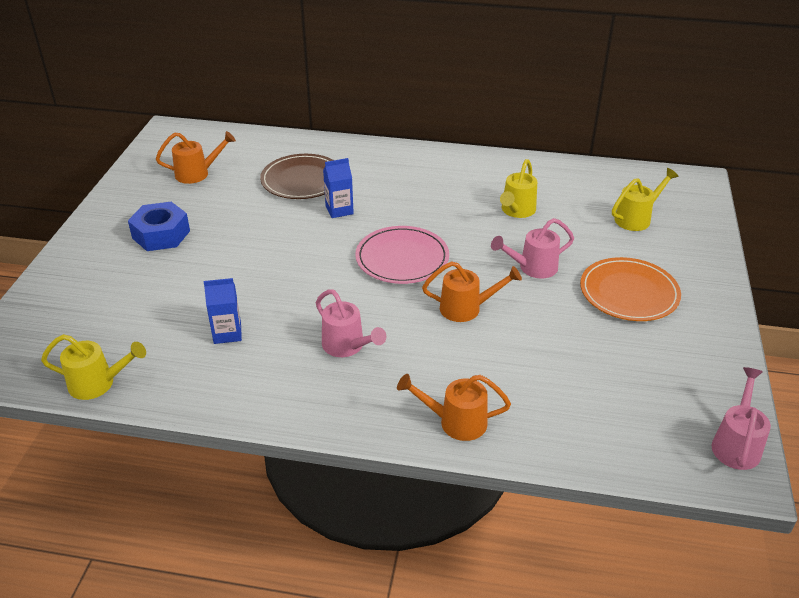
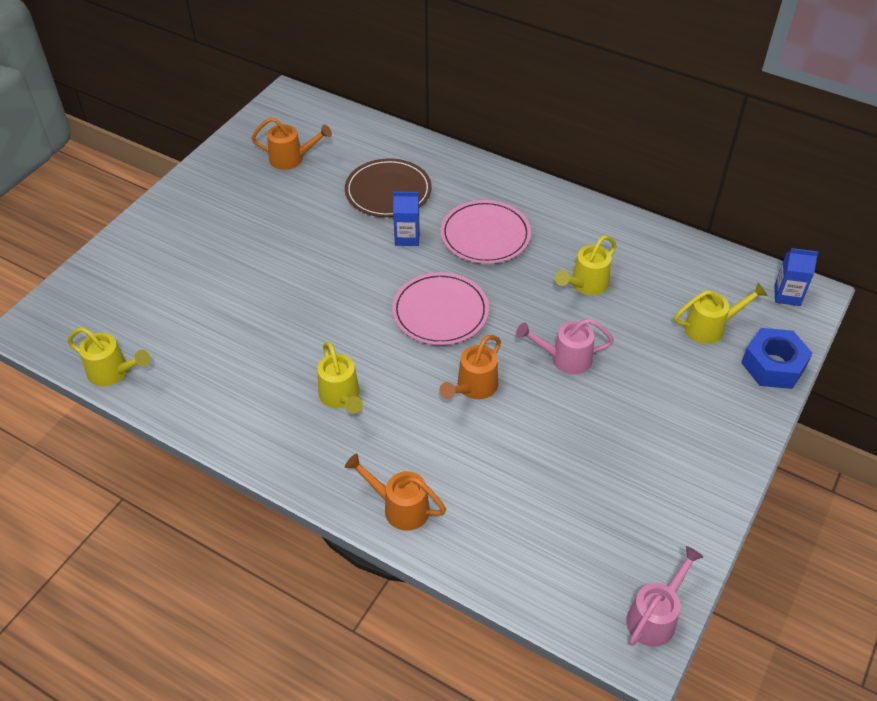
camera: 20 degrees right, 10 degrees up
(161, 234) = (229, 224): blue nut -> blue nut (773, 365)
(227, 333) = (241, 351): blue carton -> blue carton (787, 295)
(347, 346) = (341, 397): pink watering can -> yellow watering can
(408, 194) = (485, 235): none -> pink plate
(466, 308) = (473, 387): orange watering can -> orange watering can turned 105 degrees clockwise
(629, 293) = (648, 416): orange plate -> none

